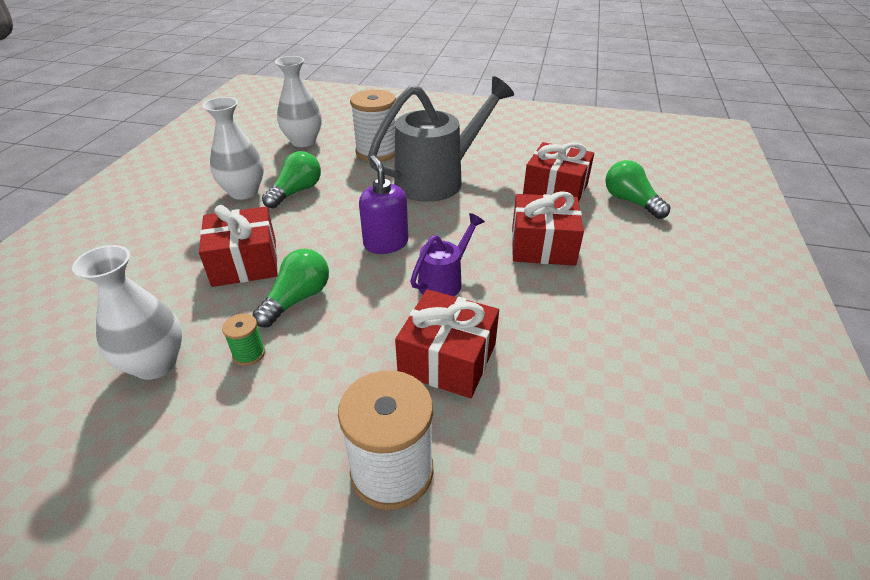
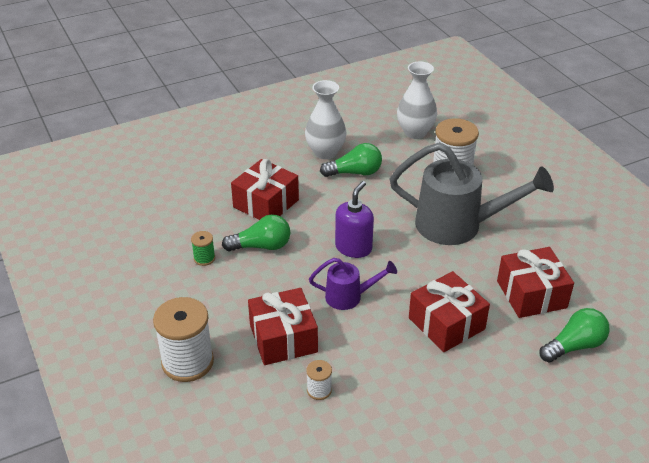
camera: 50 degrees right, 0 degrees up
(155, 364) = (164, 232): white vase -> none
(549, 374) = (319, 390): none -> white spool
(630, 201) = (574, 346): green light bulb -> green light bulb turned 45 degrees clockwise

